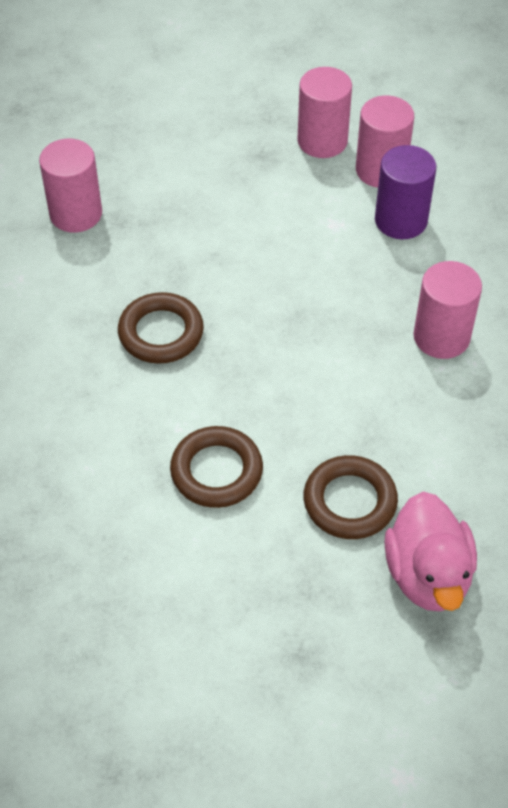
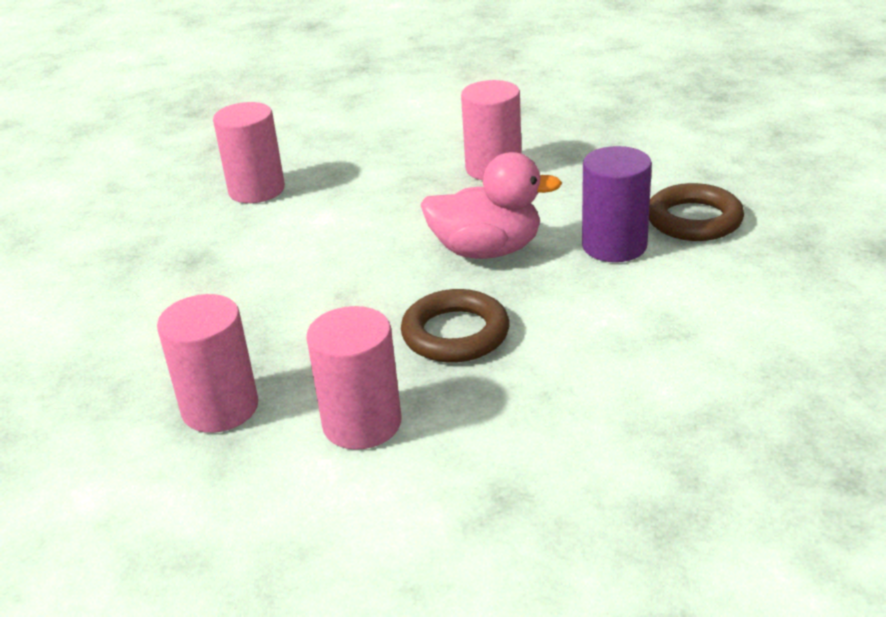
camera: 80 degrees left, 20 degrees down
(216, 471) = (663, 295): brown ring -> none
(322, 141) = (192, 222): pink cylinder -> pink cylinder (362, 423)
(401, 220) = (333, 182): purple cylinder -> purple cylinder (614, 246)
(427, 575) = (770, 185): pink duck -> pink duck (487, 250)

